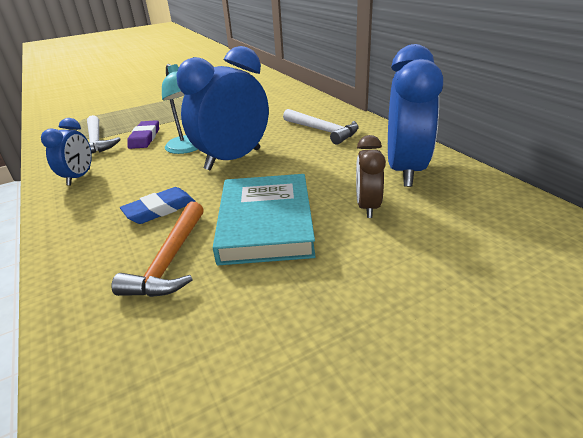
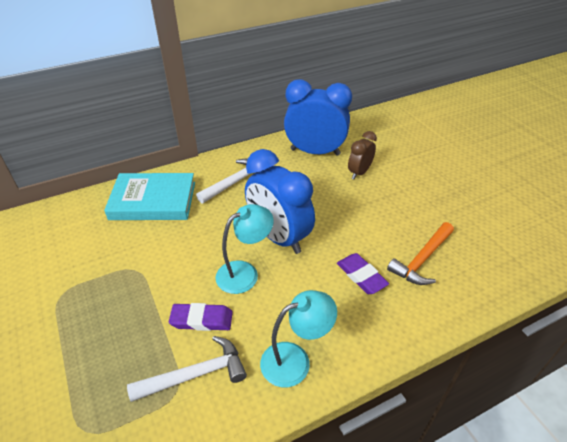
camera: 90 degrees left, 10 degrees up
(79, 177) = (295, 360): blue clock -> turquoise lamp
(160, 209) = (361, 276): blue eraser -> purple eraser
(170, 260) = (422, 259): orange hammer -> orange hammer turned 120 degrees clockwise
(266, 223) = (378, 216): turquoise book -> turquoise book (153, 200)
(367, 207) = (359, 172): brown clock -> brown clock turned 120 degrees clockwise

